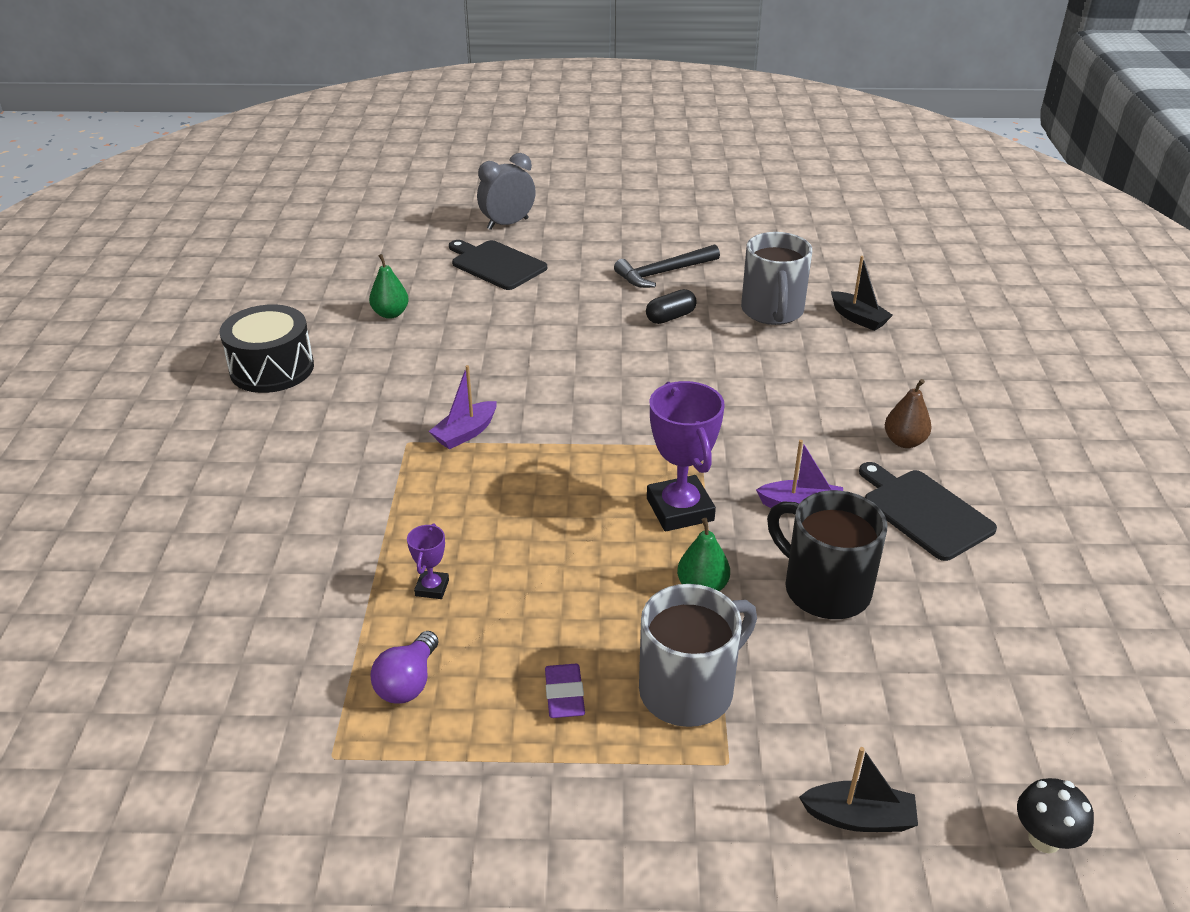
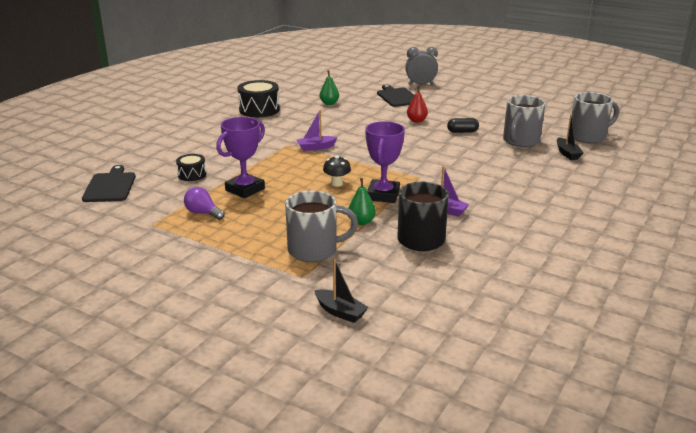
camera: 30 degrees right, 10 degrees down
(292, 588) = (192, 175): none -> black drum
(408, 682) = (203, 213): purple light bulb -> purple light bulb turned 75 degrees clockwise
(432, 588) = (245, 189): purple trophy -> purple trophy, size x2.07
(564, 695) = (259, 235): purple eraser -> none
(577, 313) = (416, 121): none -> red pear
(663, 273) = (479, 116): black hammer -> none
(854, 272) = (588, 136): none -> grey mug
(904, 442) = (532, 202): brown pear -> none
(924, 512) = (509, 229): black cutting board -> black cutting board (110, 186)
(1044, 839) = (421, 349): black mushroom -> black mushroom (337, 183)

